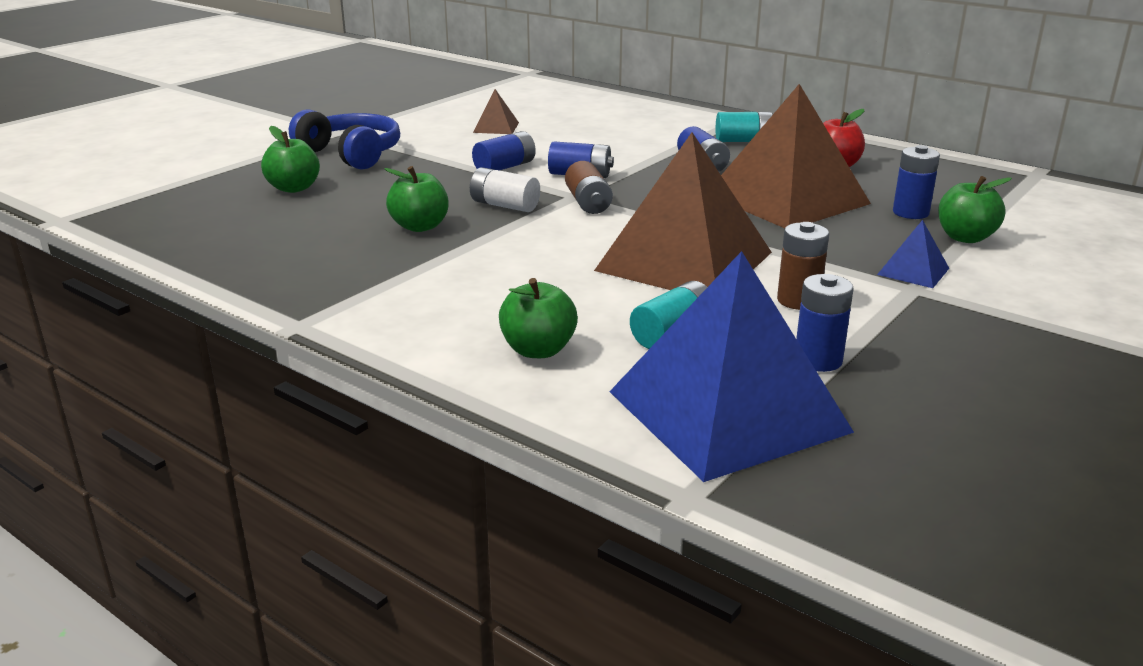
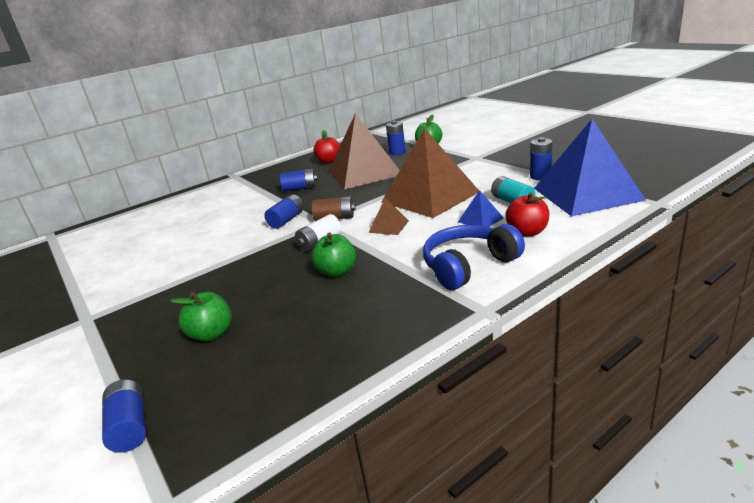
camera: 70 degrees left, 0 degrees up
(351, 154) = (154, 309): blue headphones -> blue headphones (468, 266)
(496, 127) = (163, 248): brown pyramid -> brown pyramid (389, 226)
(505, 167) = (250, 244): blue battery -> blue battery (130, 427)
(538, 350) = (527, 232): green apple -> red apple
(743, 141) = (274, 178): turquoise battery -> none
(798, 300) = (482, 177): brown battery -> none
(913, 271) = (459, 156): blue pyramid -> blue pyramid (480, 220)

